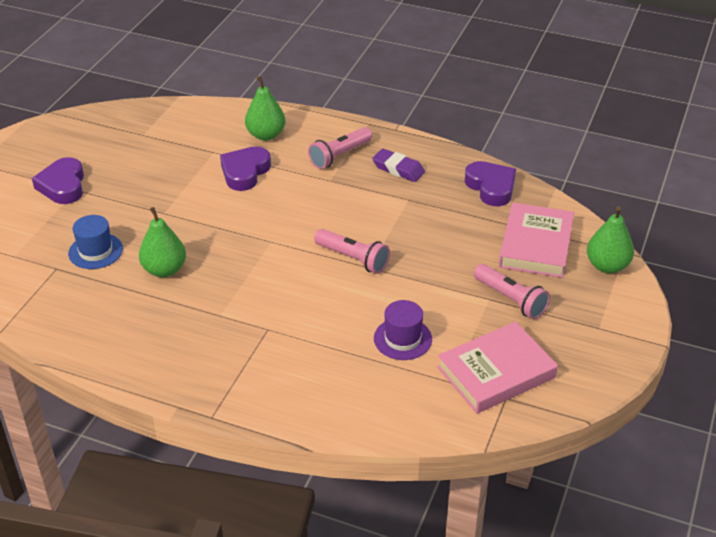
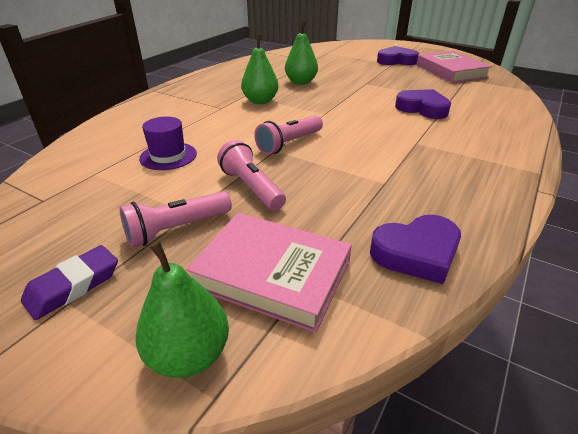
camera: 100 degrees right, 5 degrees down
(95, 251) = (326, 67): blue hat -> none
(266, 135) = (486, 119): green pear -> green pear (260, 101)
(340, 156) = (462, 150): pink flashlight -> pink flashlight (251, 188)
(398, 169) = (446, 182): purple eraser -> purple eraser (73, 286)
(496, 372) = (79, 199): pink book -> pink book (450, 71)

